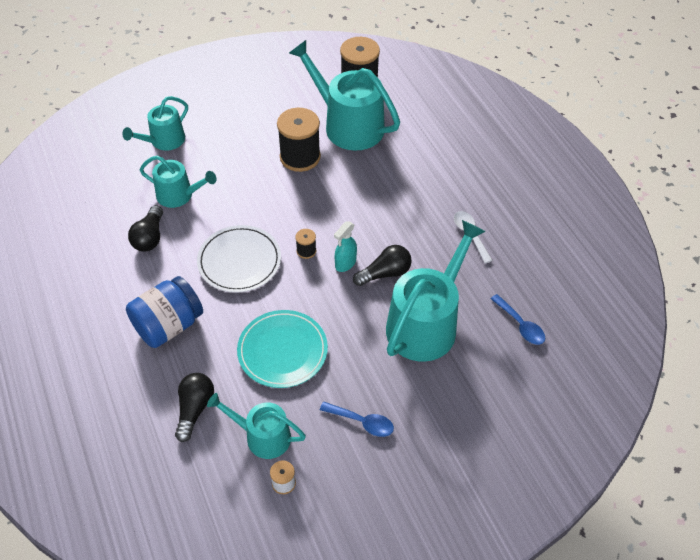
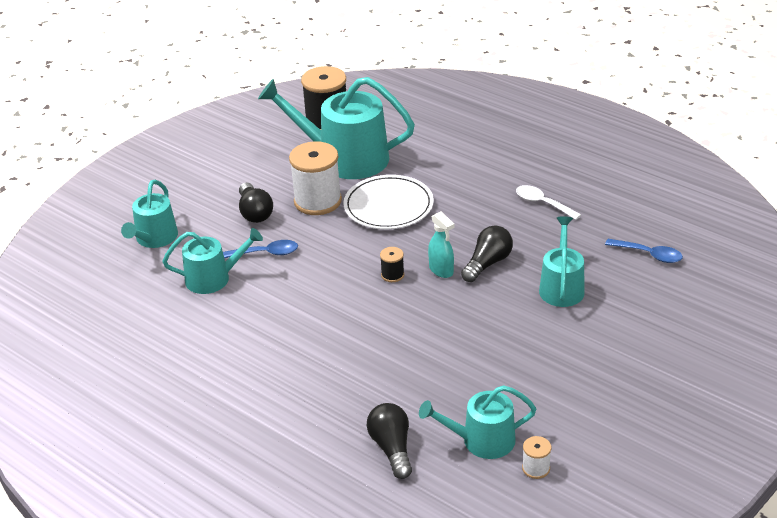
camera: 25 degrees left, 15 degrees down
(149, 237) = (212, 326): black light bulb -> black light bulb (255, 212)
(168, 325) = (301, 391): blue jar -> none
(239, 261) = (330, 309): white plate -> white plate (388, 206)
(282, 351) = (440, 364): turquoise plate -> none
(300, 157) = (317, 201): black spool -> white spool
(345, 263) = (441, 270): turquoise spray bottle -> turquoise spray bottle turned 45 degrees counterclockwise
(362, 422) = (569, 388): blue spoon -> blue spoon (266, 253)
(426, 323) = (561, 287): turquoise watering can -> turquoise watering can, size x0.57

